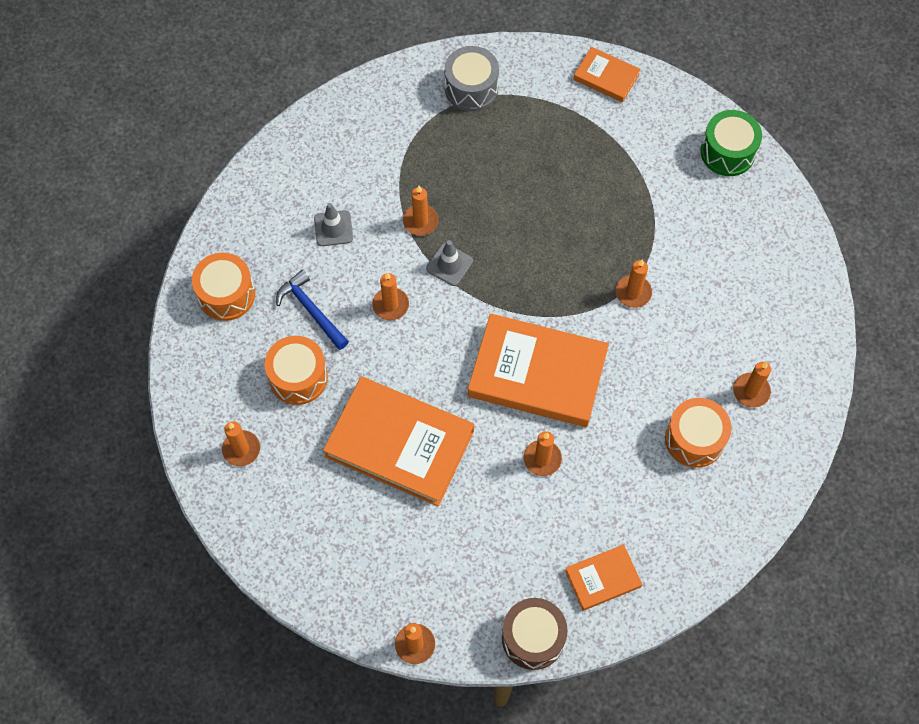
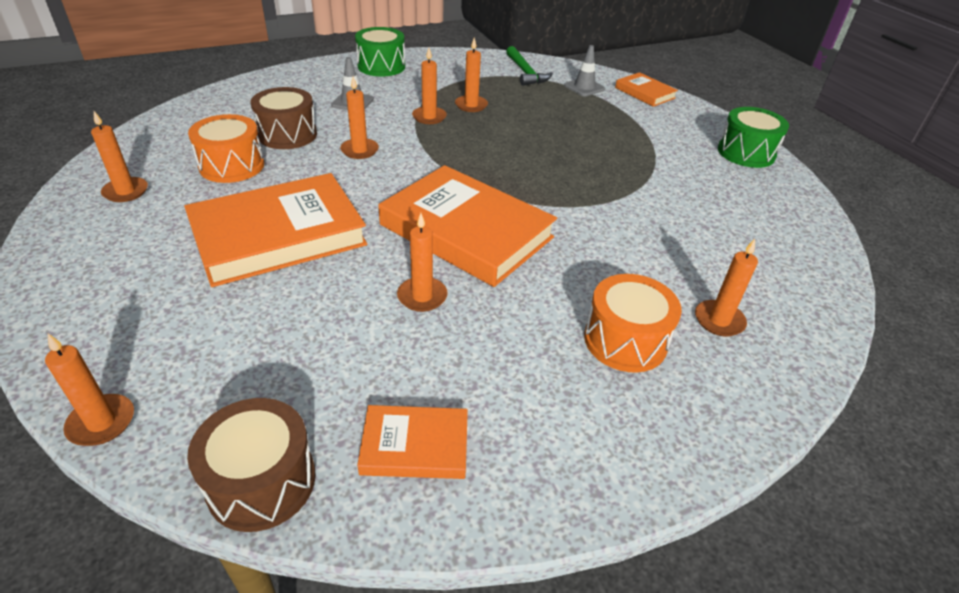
camera: 20 degrees right, 25 degrees down
(226, 294) = (228, 109): orange drum -> none
(311, 310) = (287, 134): blue hammer -> brown drum
(317, 144) = (381, 66): none -> green drum
(400, 443) = (278, 235): orange book -> orange book turned 75 degrees counterclockwise
(449, 265) = (434, 144): grey traffic cone -> grey traffic cone (584, 87)
(471, 88) = (525, 72): grey drum -> green hammer
(633, 292) = (606, 207): orange candle -> orange candle (471, 105)

